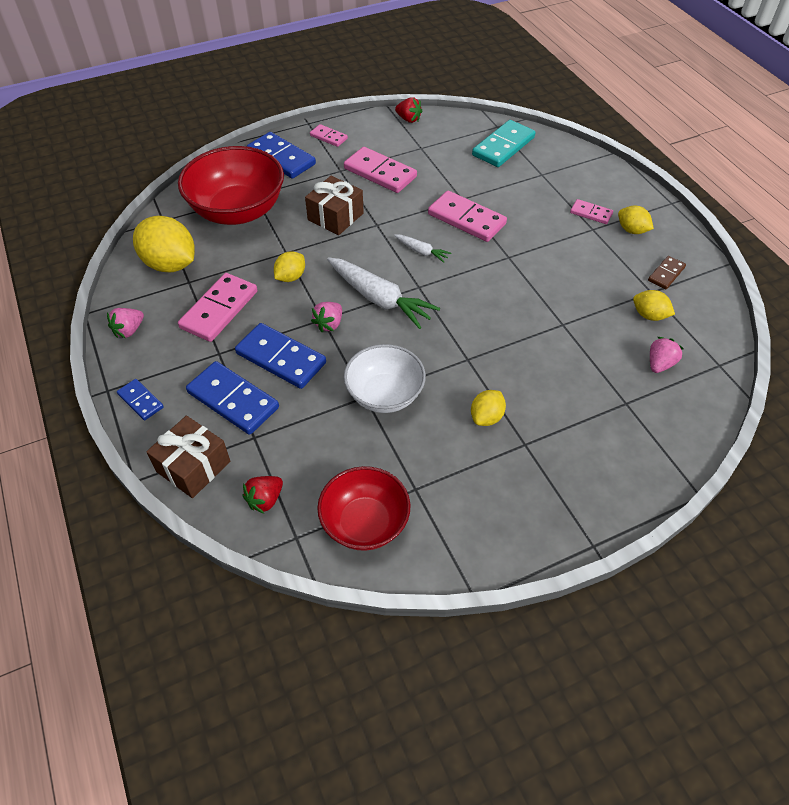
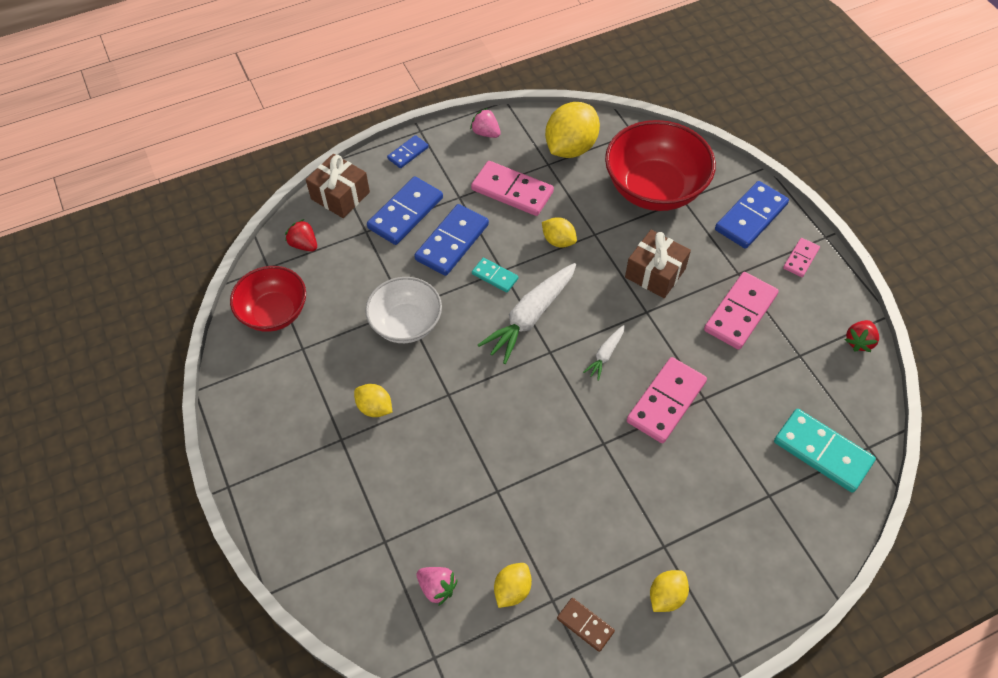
camera: 90 degrees right, 5 degrees up
(329, 324) = (495, 276): pink strawberry -> turquoise domino
(591, 213) = (695, 548): pink domino -> none

